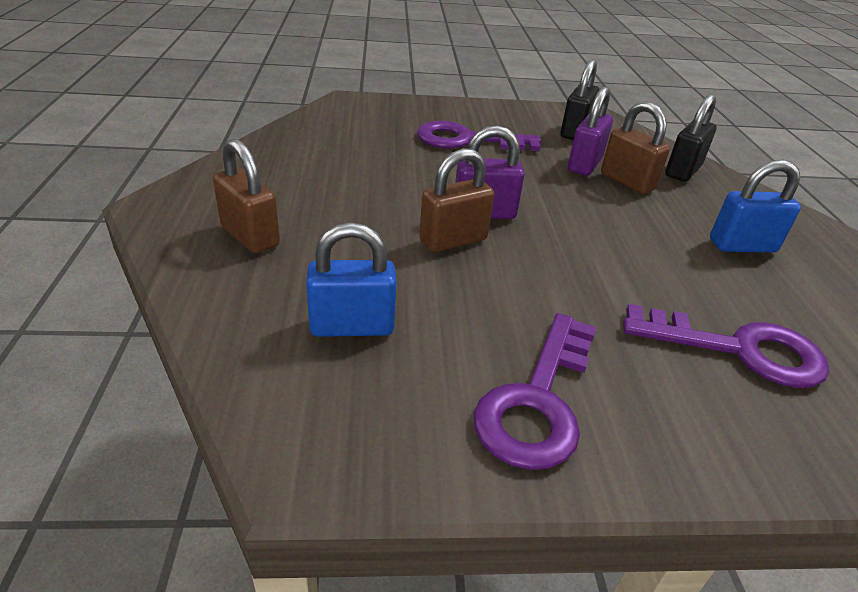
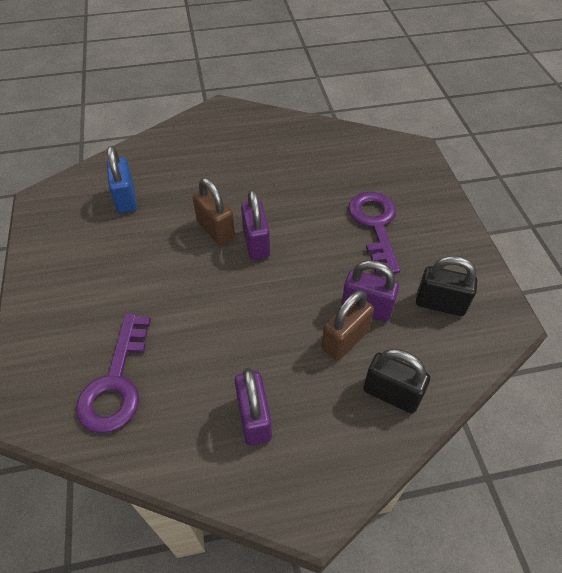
camera: 85 degrees right, 15 degrees up
(250, 236) = (199, 147): brown padlock -> none
(538, 400) = (73, 274): purple key -> none
(742, 246) = (254, 418): blue padlock -> purple padlock

